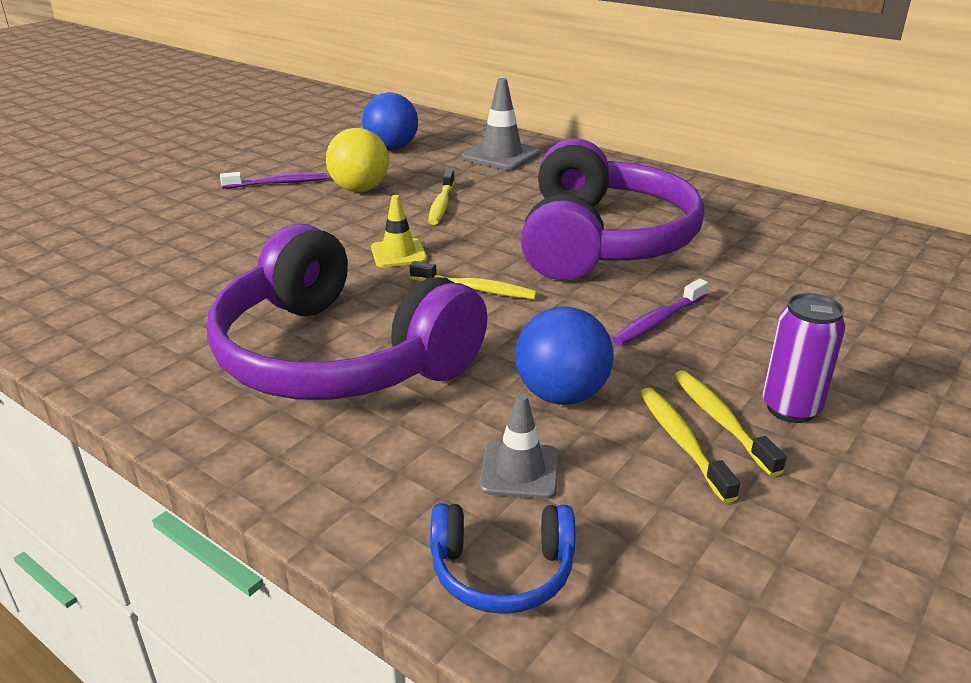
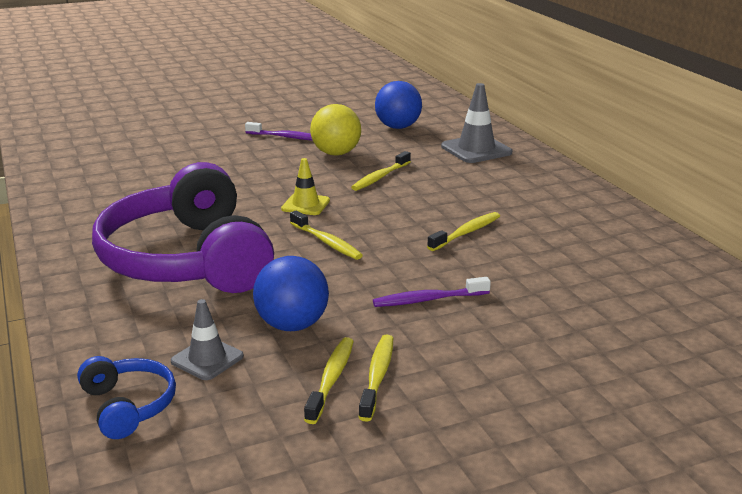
camera: 30 degrees right, 5 degrees down
(502, 571) = (128, 406): blue headphones -> blue headphones turned 150 degrees counterclockwise
(602, 241) = (466, 233): purple headphones -> yellow toothbrush
(790, 408) = (441, 386): purple can -> none

